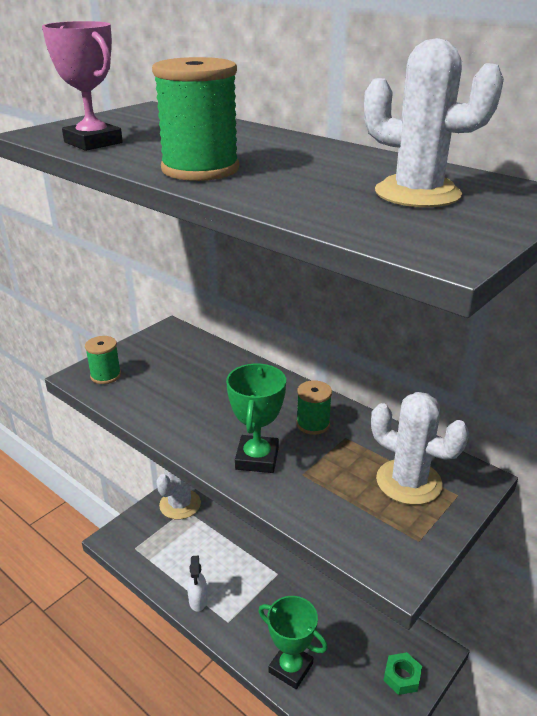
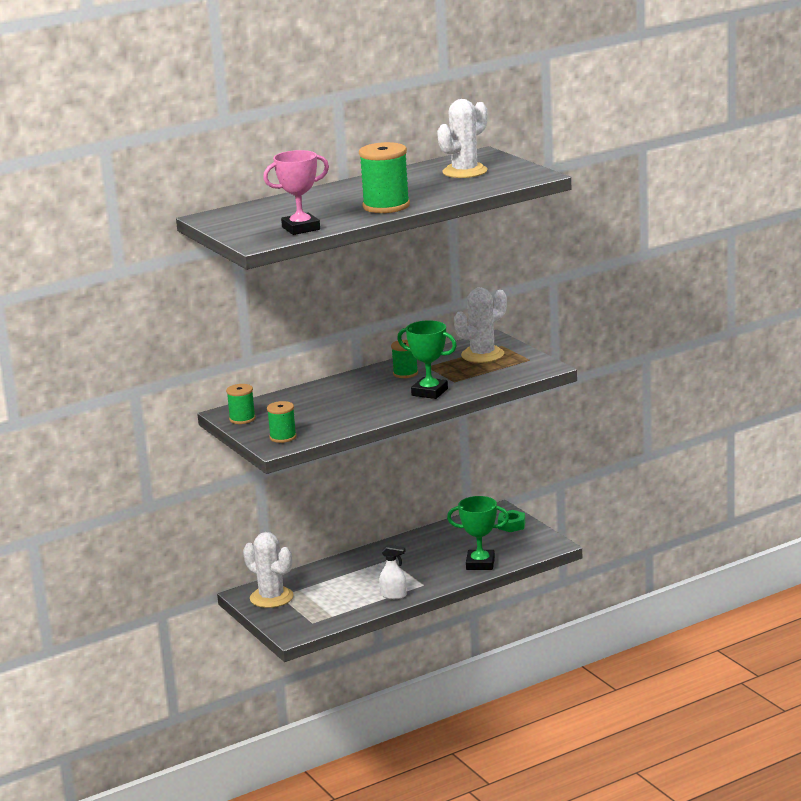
camera: 70 degrees left, 10 degrees down
(155, 341) = (242, 419): none -> green spool
(290, 668) = (480, 564): green trophy -> green trophy turned 45 degrees clockwise

